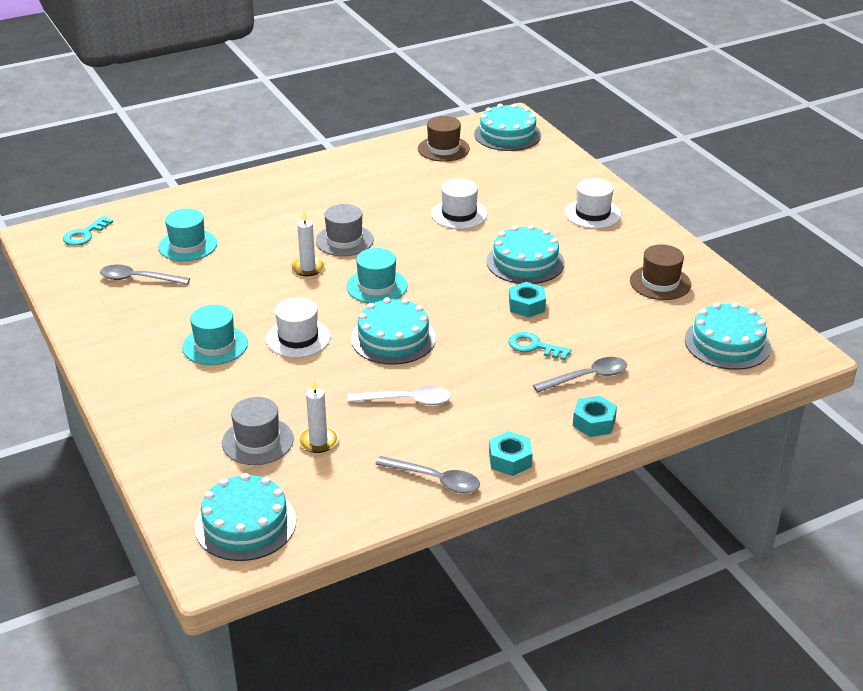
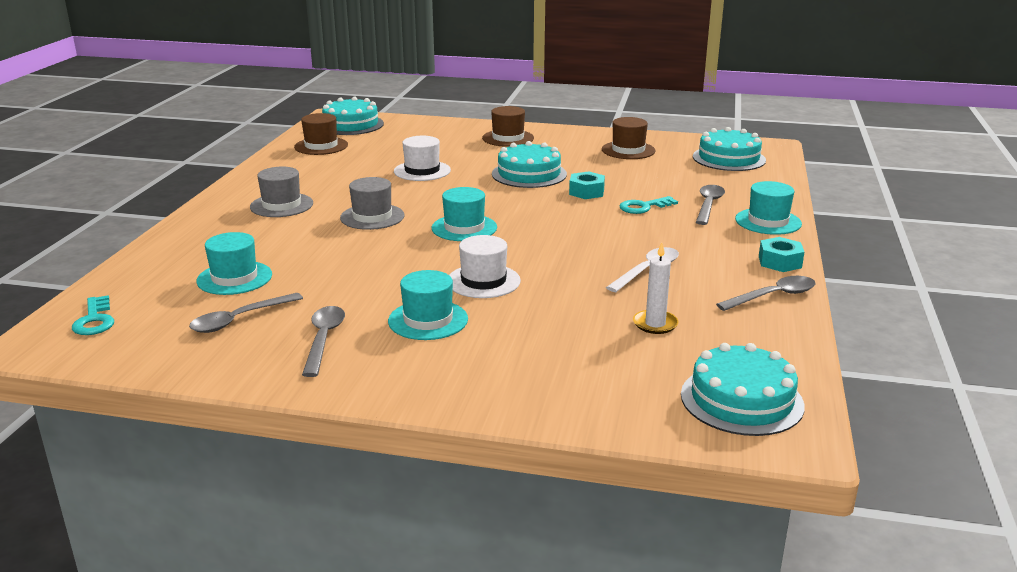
camera: 50 degrees left, 10 degrees down
(147, 321) = (324, 339): none -> grey spoon
(257, 441) = (616, 351): grey hat -> grey hat (281, 205)
(308, 268) = (383, 243): white candle -> none
(393, 338) = (550, 246): turquoise cake -> none
(592, 214) = (508, 138): white hat -> brown hat
(594, 422) = (768, 221): turquoise nut -> turquoise hat

